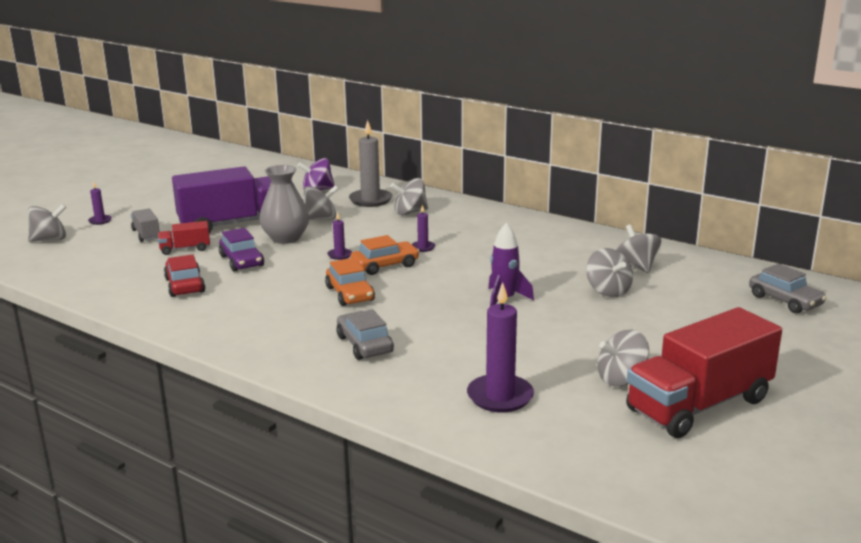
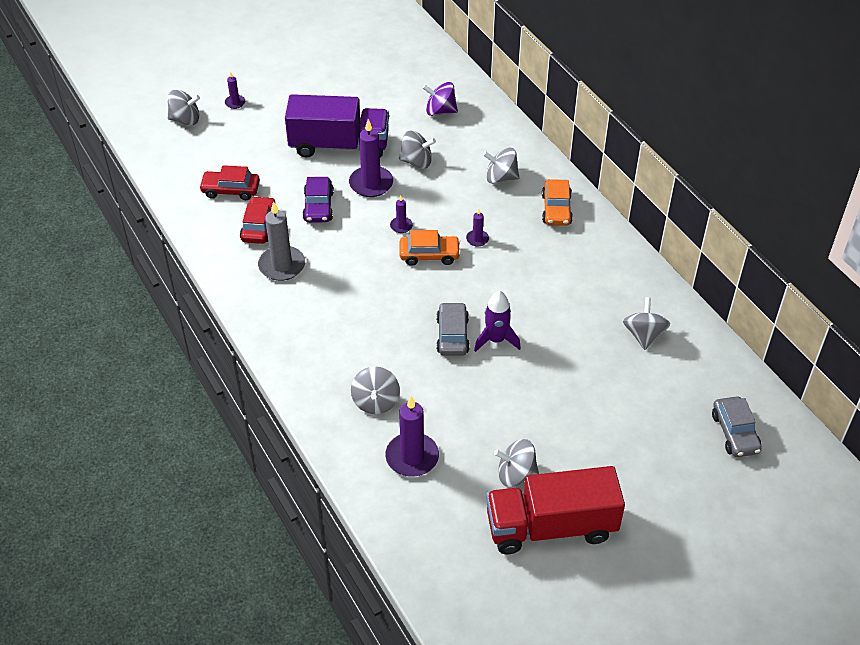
camera: 25 degrees right, 25 degrees up
(134, 270) = (231, 190): none -> red car
(146, 234) = (262, 138): grey truck -> none
(185, 249) = (283, 172): red truck -> none
(286, 238) = (371, 184): grey vase -> purple candle
(350, 294) = (378, 286): orange car -> orange car (556, 209)
(364, 344) = (352, 357): grey car -> grey car (452, 335)
(370, 200) = (478, 144): grey candle -> grey candle (282, 265)
(608, 291) = (591, 361): grey spinning top -> grey spinning top (375, 402)

